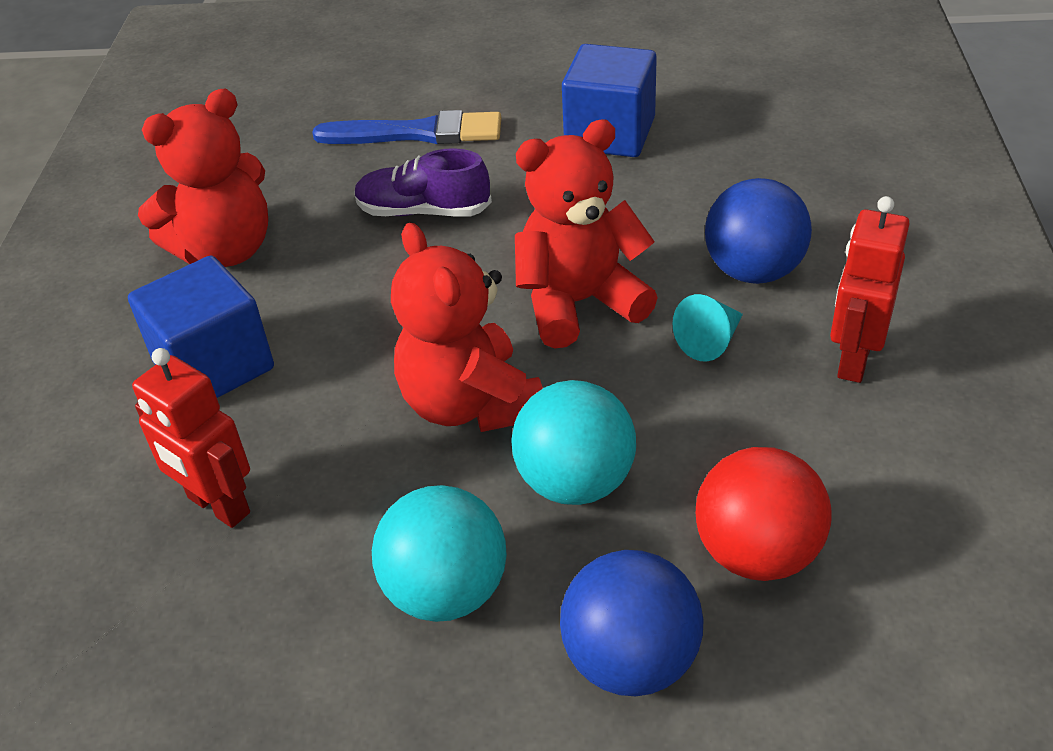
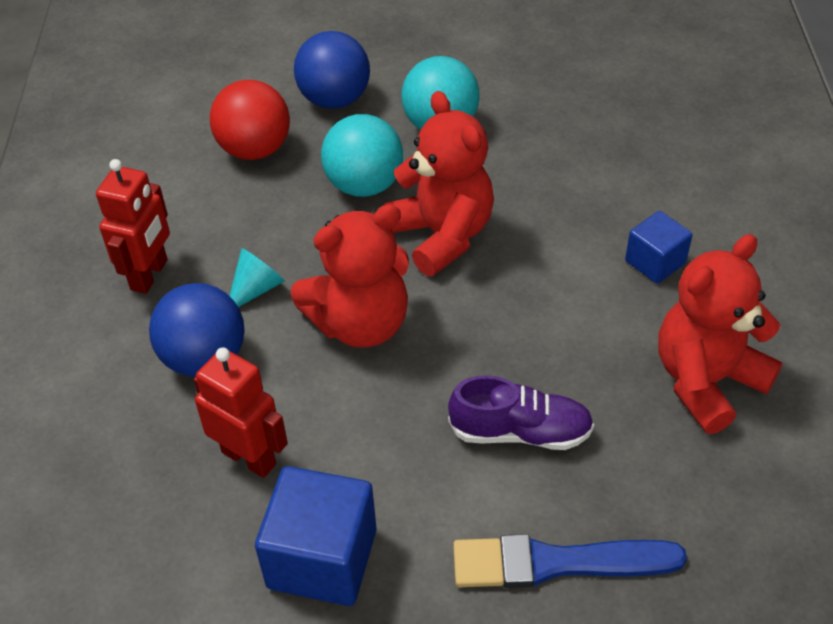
camera: 175 degrees right, 5 degrees up
(214, 366) = (655, 262): blue cube -> blue cube, size x0.59
(218, 506) = (601, 165): red robot -> red robot (249, 457)

